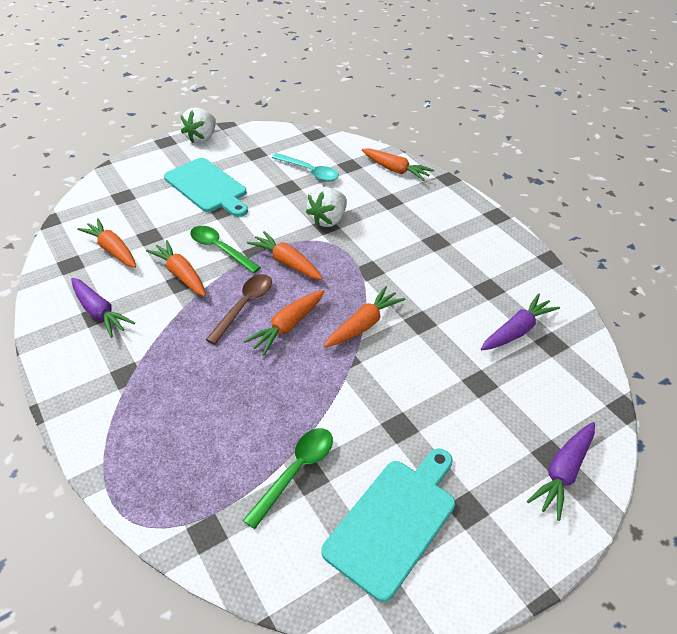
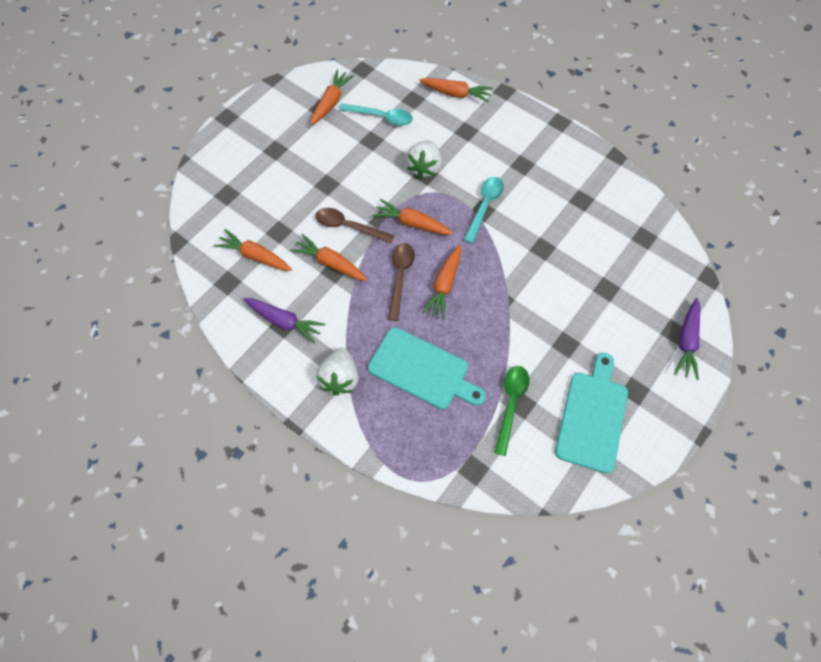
camera: 20 degrees left, 20 degrees up
(202, 138) = (259, 103): white strawberry -> white strawberry (340, 378)
(208, 187) = (299, 161): turquoise cutting board -> turquoise cutting board (422, 370)
(220, 249) = (349, 226): green spoon -> brown spoon
(364, 324) = (501, 265): orange carrot -> orange carrot (331, 102)
(374, 267) = (484, 206): none -> turquoise spoon
(517, 330) = (616, 234): purple carrot -> none

